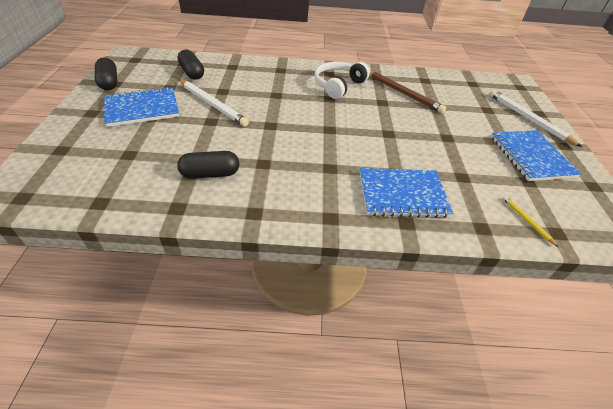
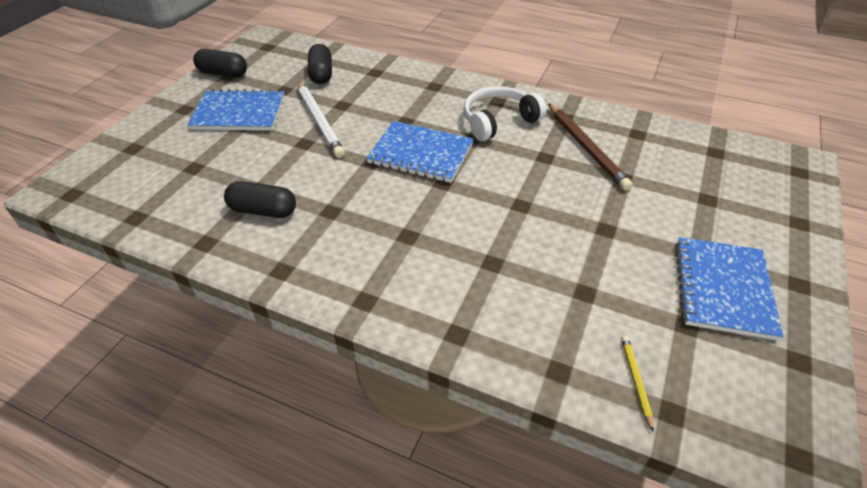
camera: 25 degrees right, 0 degrees up
(109, 82) = (223, 73): black capsule -> black capsule turned 75 degrees counterclockwise
(402, 194) = (478, 295): blue notebook -> blue notebook (421, 154)
(528, 119) = (769, 228): white pencil -> none

